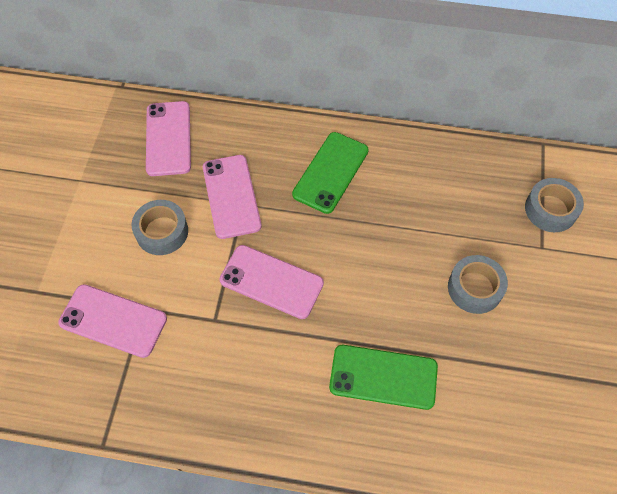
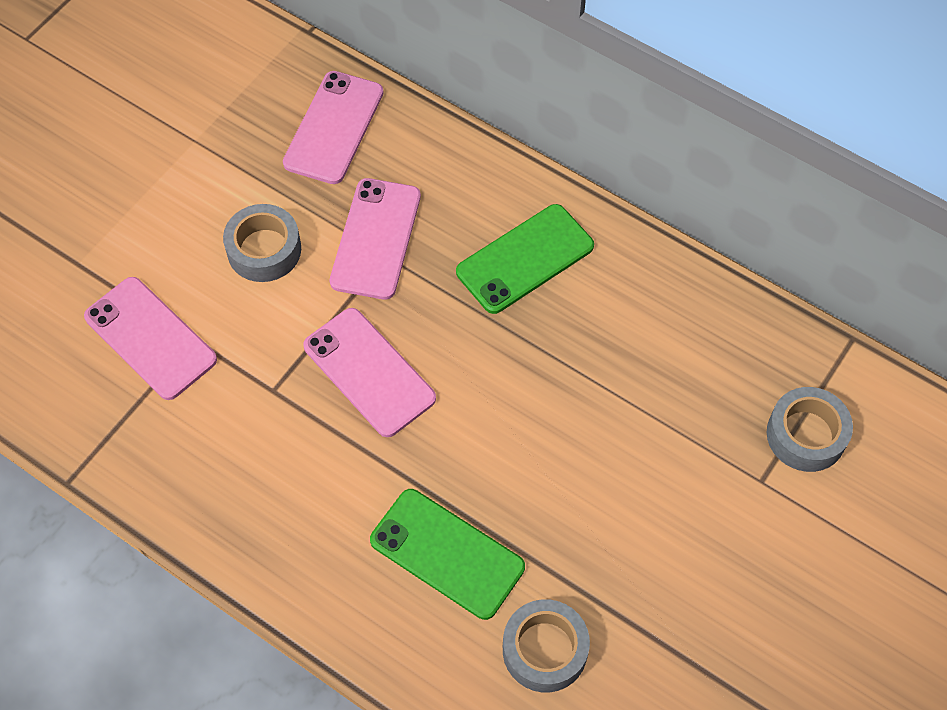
camera: 25 degrees right, 0 degrees up
(475, 288) = (634, 495): grey tape -> grey tape (545, 650)

